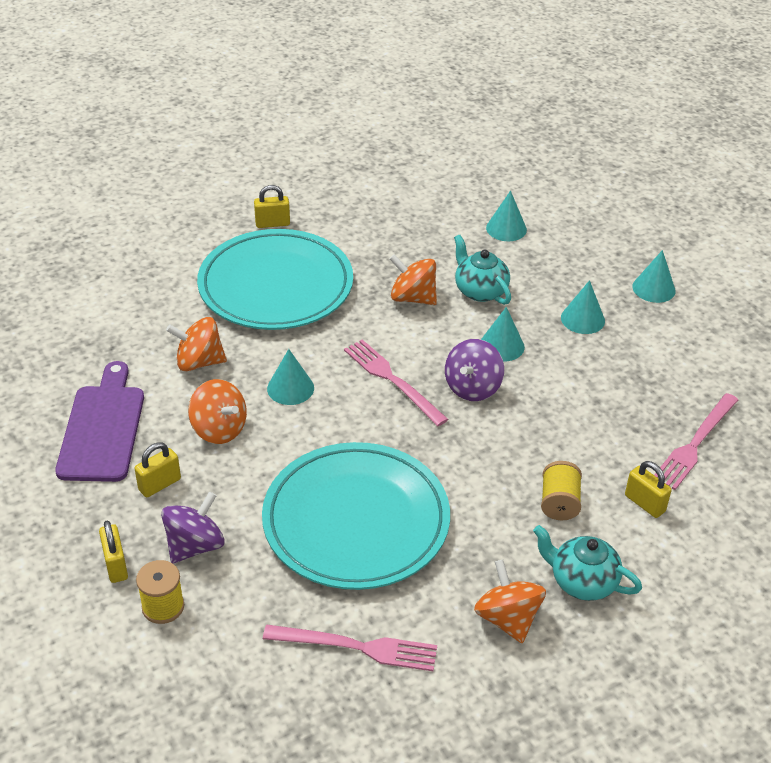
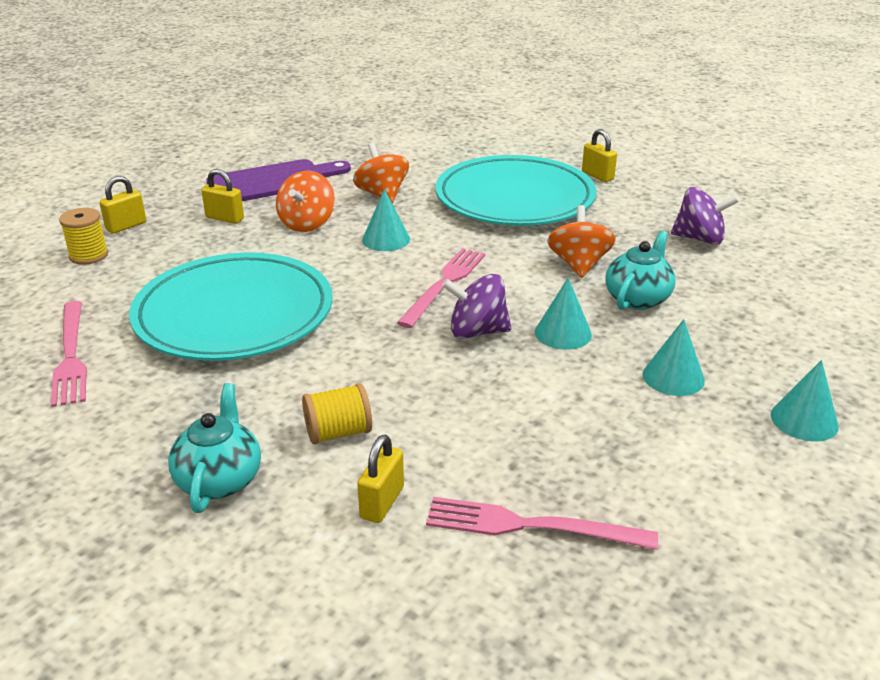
camera: 65 degrees right, 10 degrees down
(195, 545) = (163, 250): purple spinning top -> purple spinning top (699, 238)
(506, 228) = (765, 289): turquoise cone -> none
(507, 618) = (140, 437): orange spinning top -> none

